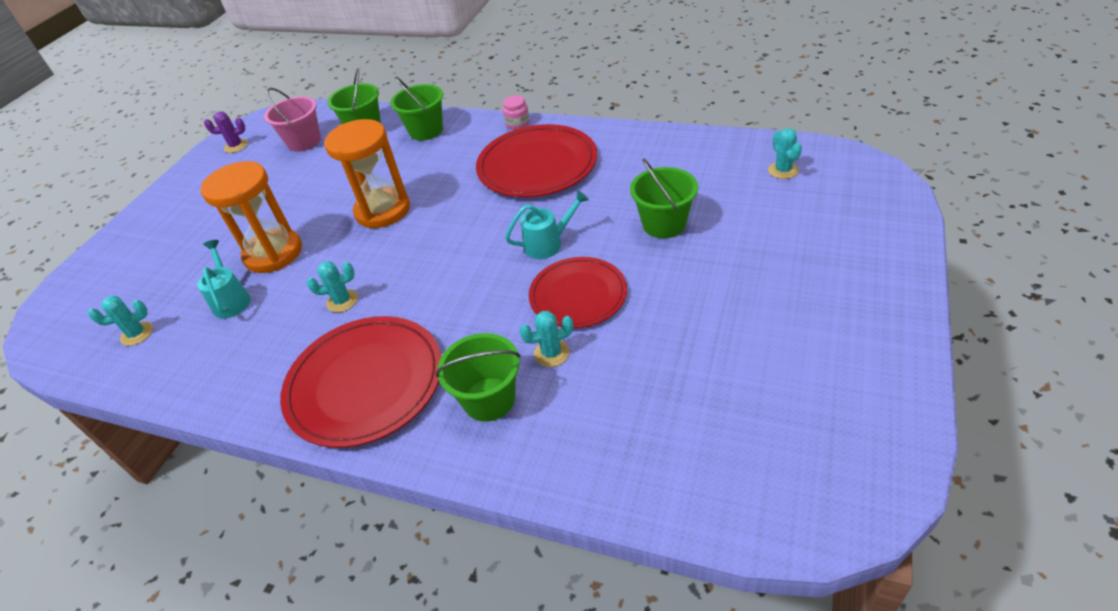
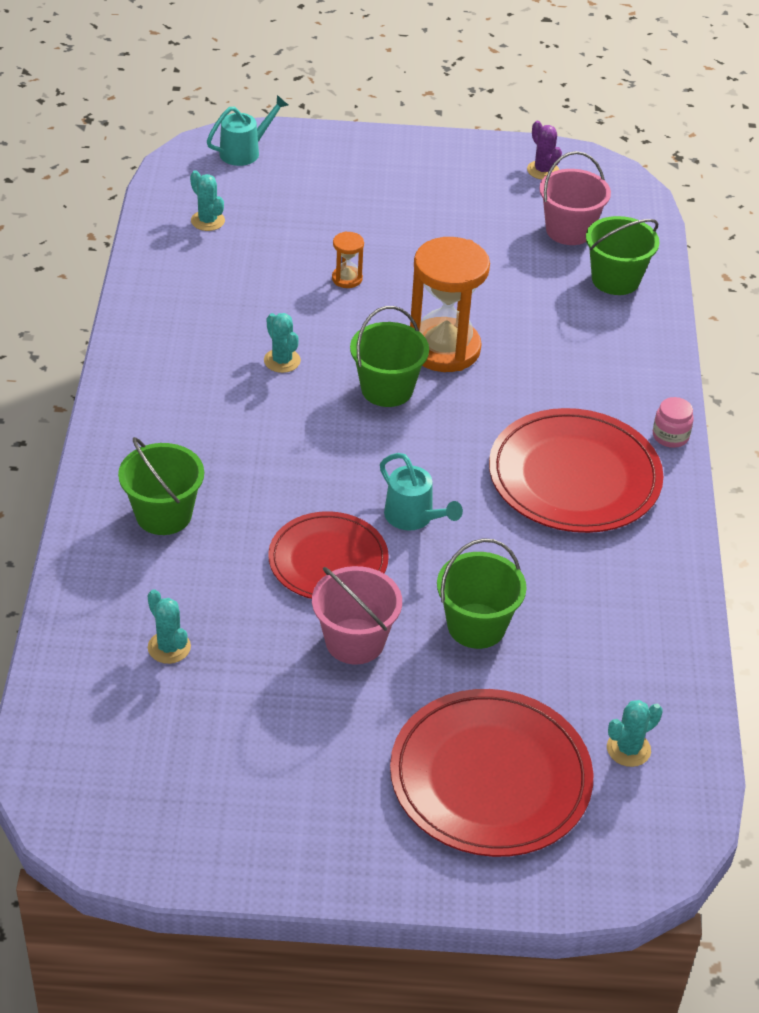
camera: 65 degrees right, 0 degrees up
(231, 299) = (268, 272): turquoise watering can -> turquoise watering can (245, 151)
(273, 253) = (347, 279): orange hourglass -> orange hourglass, size x0.44
(365, 383) = (170, 414): red plate -> red plate (490, 777)
(426, 130) = (627, 343): green bucket -> green bucket (387, 389)
(551, 353) = (234, 552): turquoise cactus -> turquoise cactus (169, 647)
(667, 288) = (355, 641): none -> pink bucket

